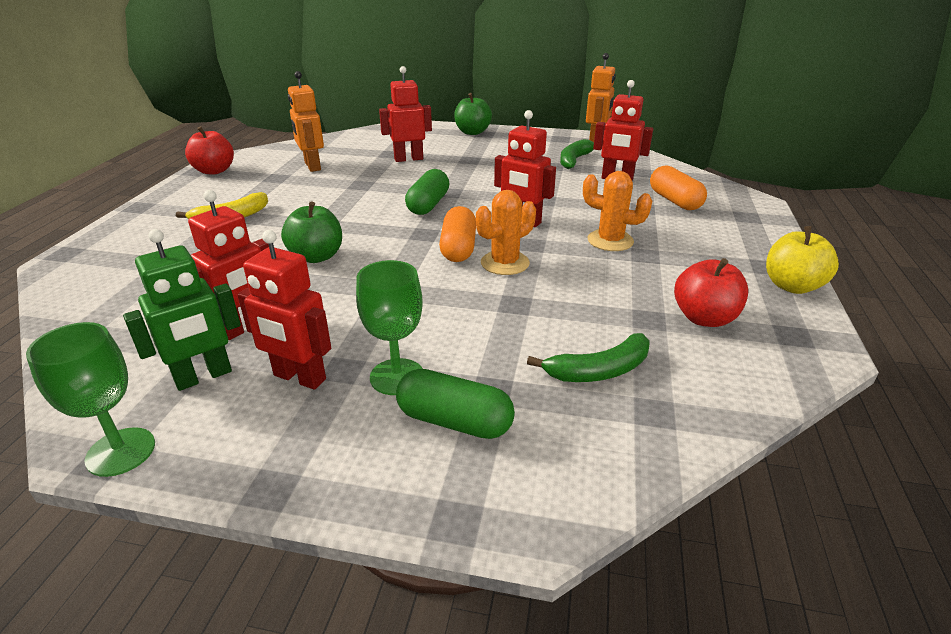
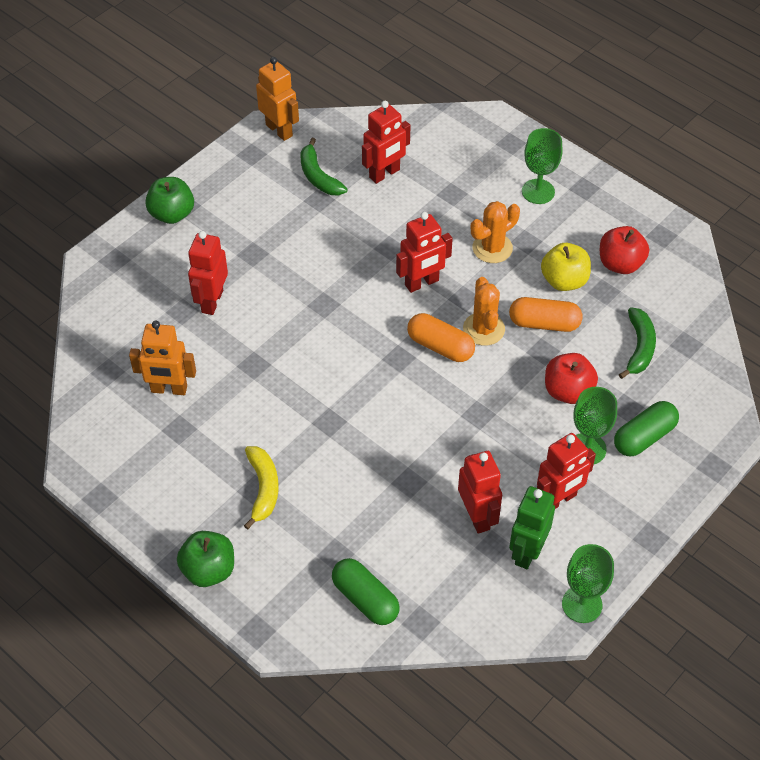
camera: 60 degrees left, 20 degrees up
(203, 377) = (527, 552): green robot -> green robot turned 150 degrees counterclockwise
(214, 171) = (114, 480): red apple -> red apple (568, 391)
(316, 256) = (392, 444): green apple -> green apple (208, 570)
(428, 205) = (342, 332): green capsule -> green capsule (365, 599)
(674, 201) = (454, 166): orange capsule -> orange capsule (544, 323)
(716, 244) = (538, 191): none -> green goblet
(792, 286) = (615, 194): yellow apple -> yellow apple (564, 281)

